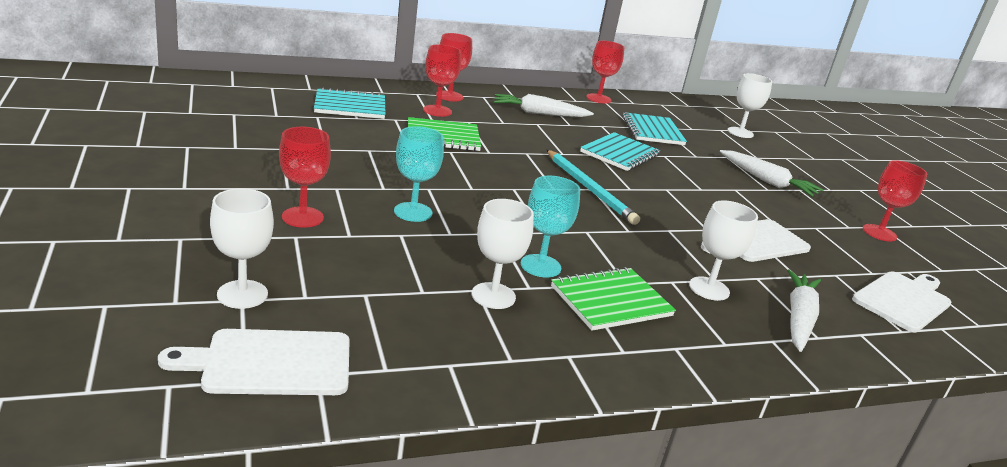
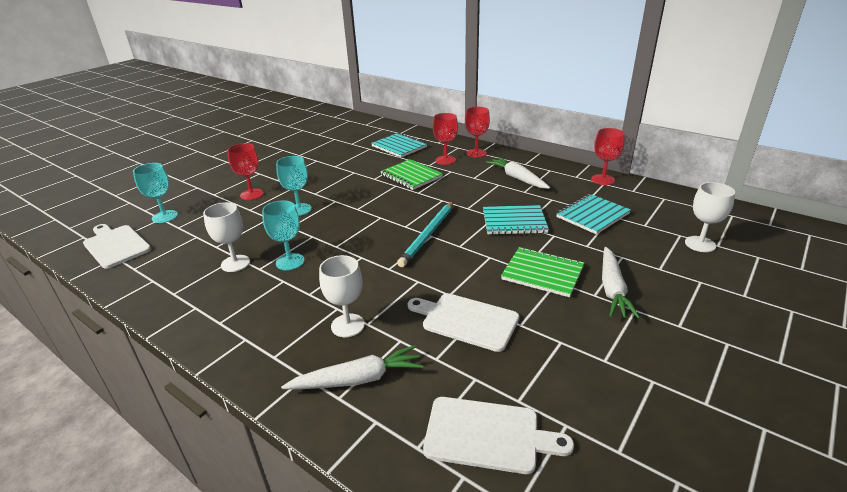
camera: 60 degrees right, 5 degrees up
(242, 294) = (165, 216): white goblet -> turquoise goblet
(611, 301) = (277, 297): green notebook -> green notebook (542, 273)
(879, 233) = (630, 383): red goblet -> none

